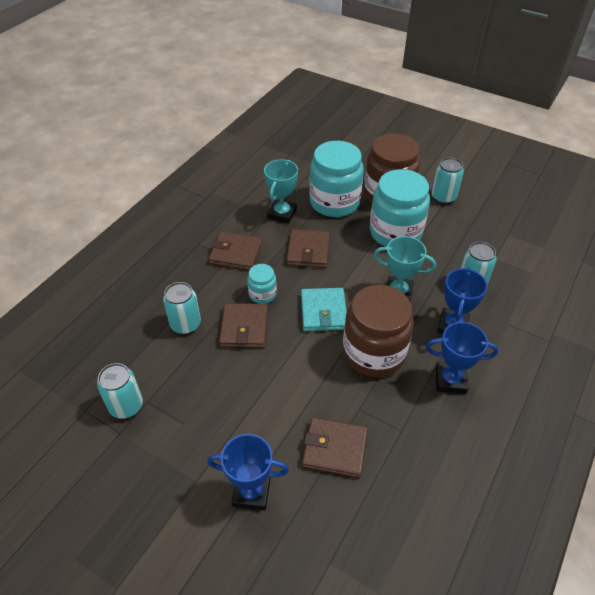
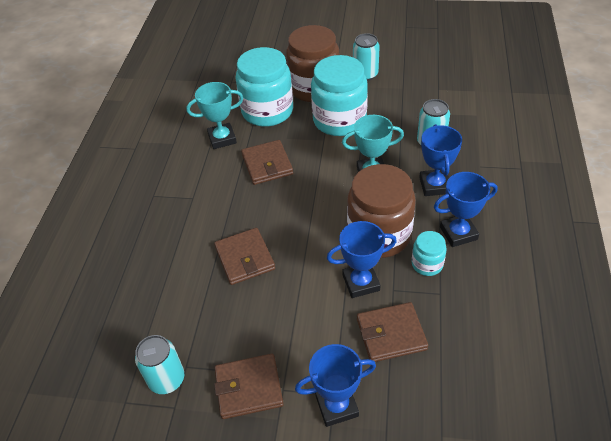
camera: 20 degrees left, 0 degrees up
(185, 324) = (184, 277): turquoise can -> none
(236, 253) = (197, 191): brown wallet -> brown wallet (248, 388)
(262, 294) = (245, 220): turquoise jar -> turquoise jar (427, 264)
(282, 214) = (222, 139): turquoise trophy -> turquoise trophy turned 75 degrees clockwise
(323, 312) = (312, 215): turquoise wallet -> none
(333, 390) = (361, 283): none -> blue trophy

